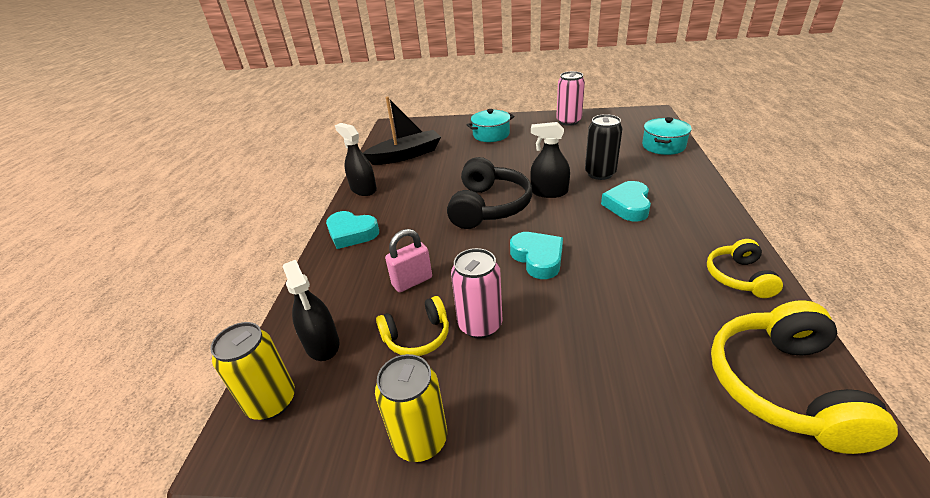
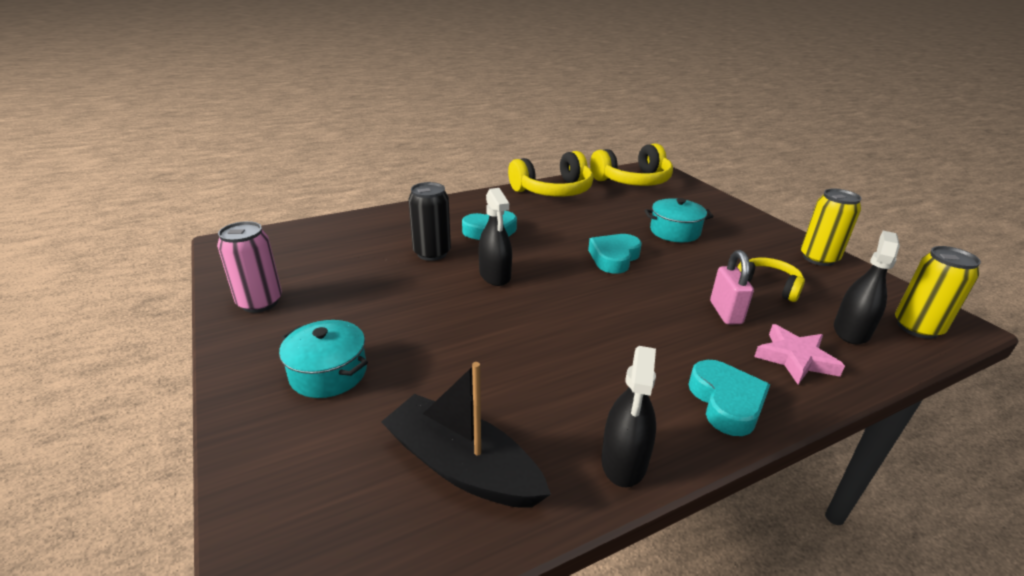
camera: 125 degrees left, 5 degrees down
(341, 285) = (795, 358): none -> pink star
(412, 281) = (725, 313): pink padlock -> pink padlock turned 60 degrees clockwise
(480, 325) = (717, 263): pink can -> none
(489, 207) = (558, 306): black headphones -> none
(663, 146) = (343, 228): turquoise pot -> turquoise pot (674, 231)
(739, 277) = (553, 191): yellow headphones -> yellow headphones, size x1.74

